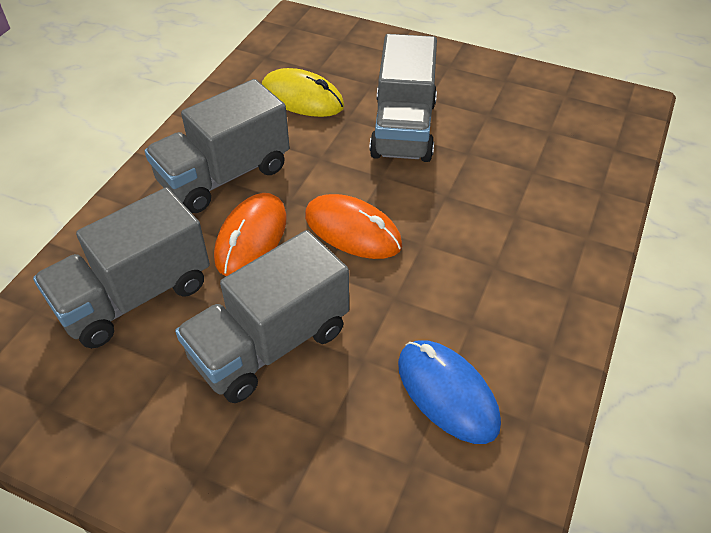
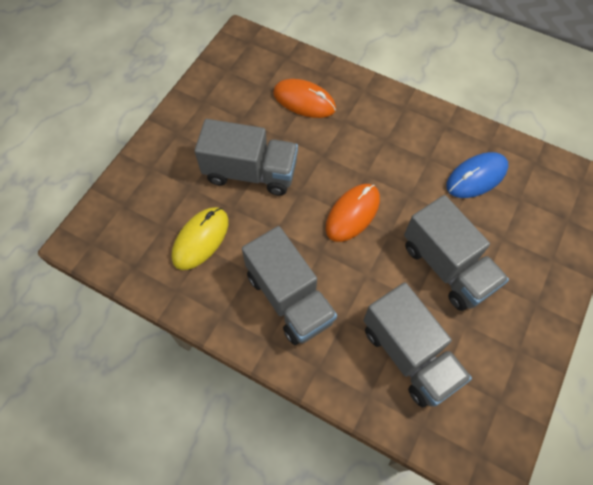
camera: 85 degrees left, 15 degrees up
(251, 237) = (356, 278): orange mouse -> orange mouse (304, 101)

